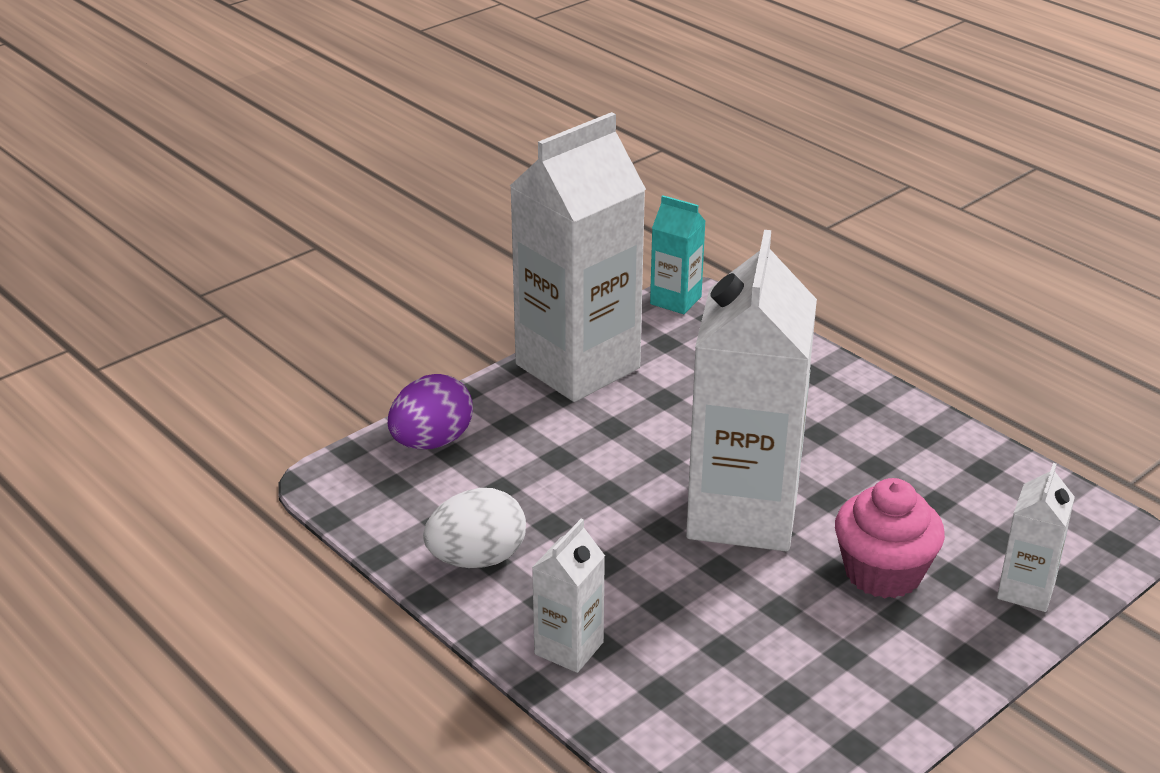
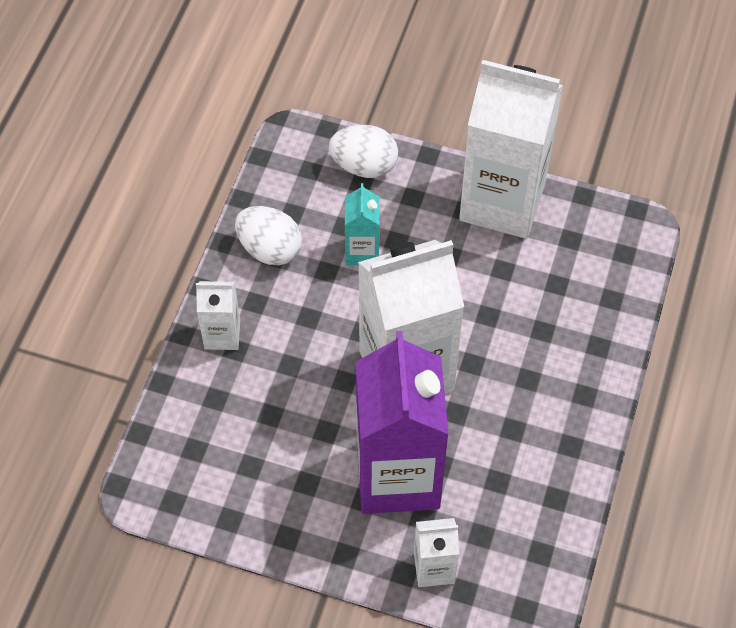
camera: 60 degrees right, 25 degrees up
(432, 442) = (364, 166): purple egg -> white egg
(675, 300) = (628, 221): turquoise carton -> turquoise carton (362, 251)
(883, 573) = (398, 476): pink cupcake -> purple carton

